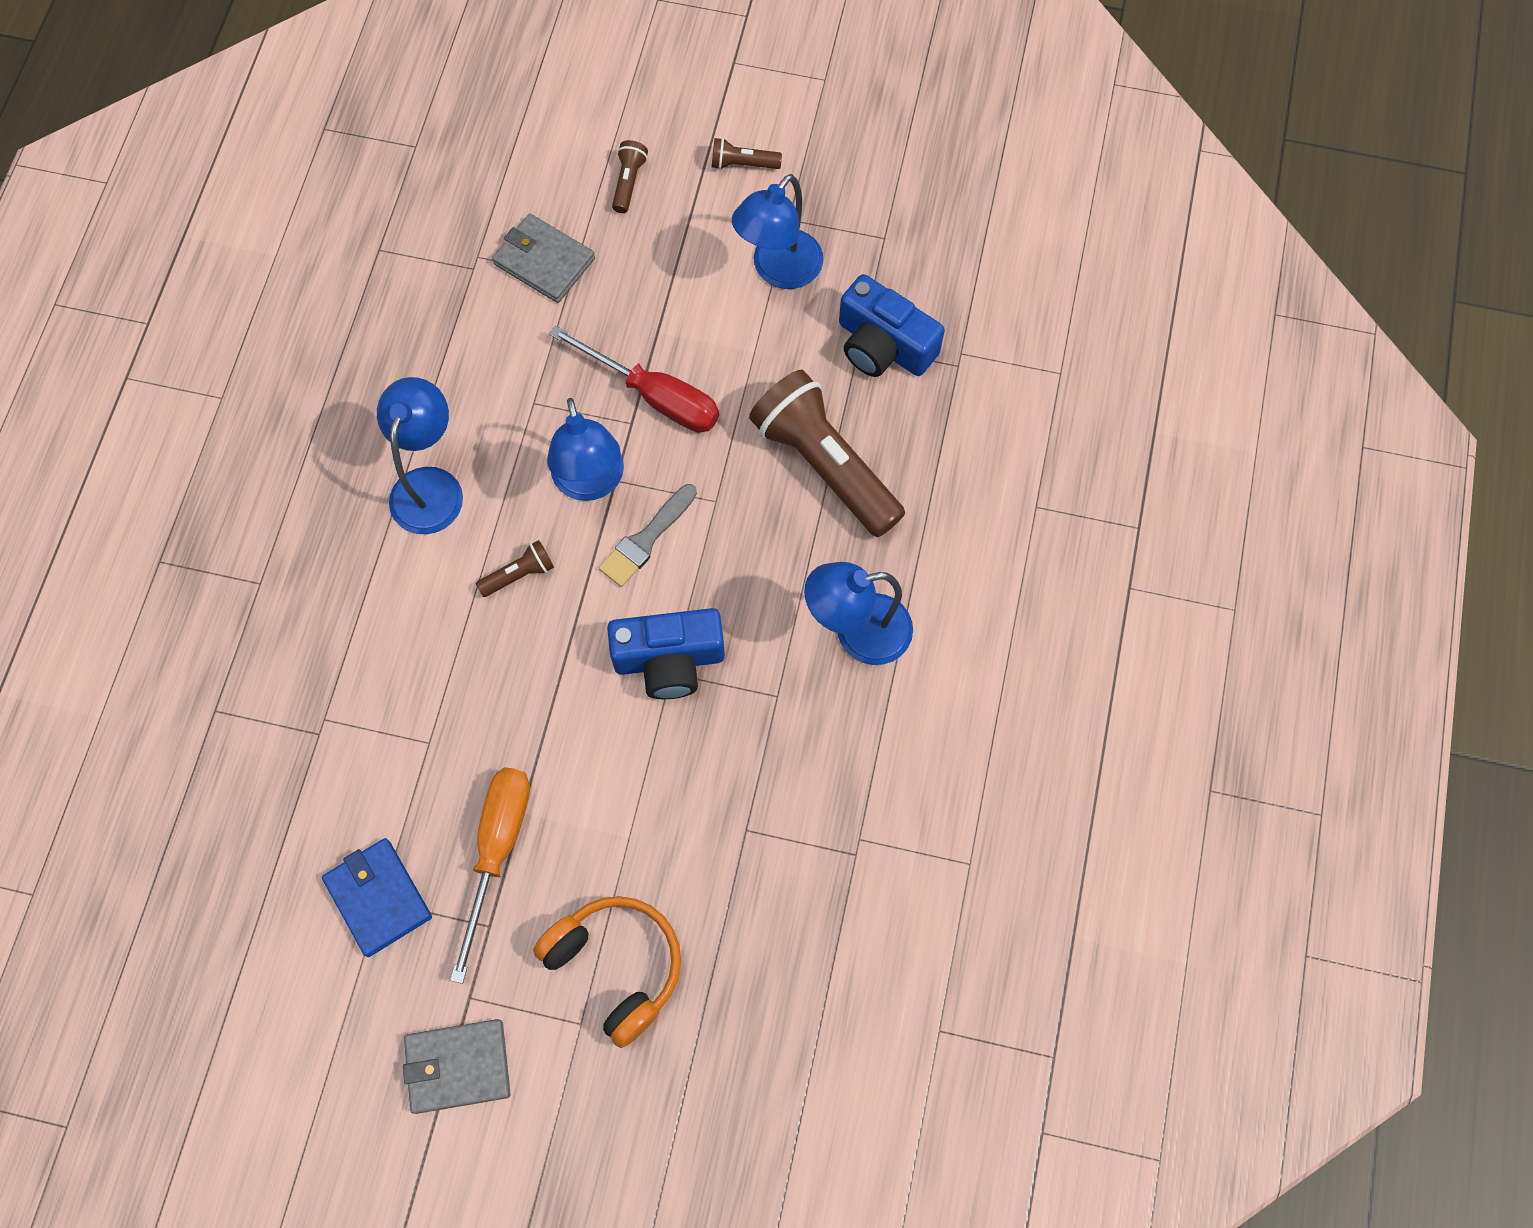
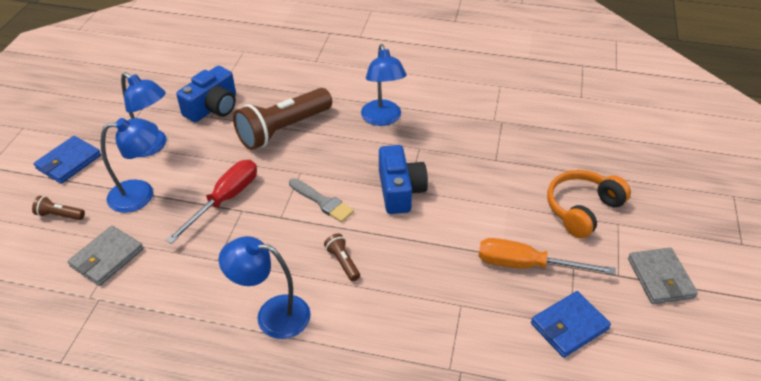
camera: 90 degrees left, 25 degrees down
(591, 483) = (281, 228): blue lamp -> blue lamp (141, 194)
(742, 164) = (69, 162): brown flashlight -> blue wallet

